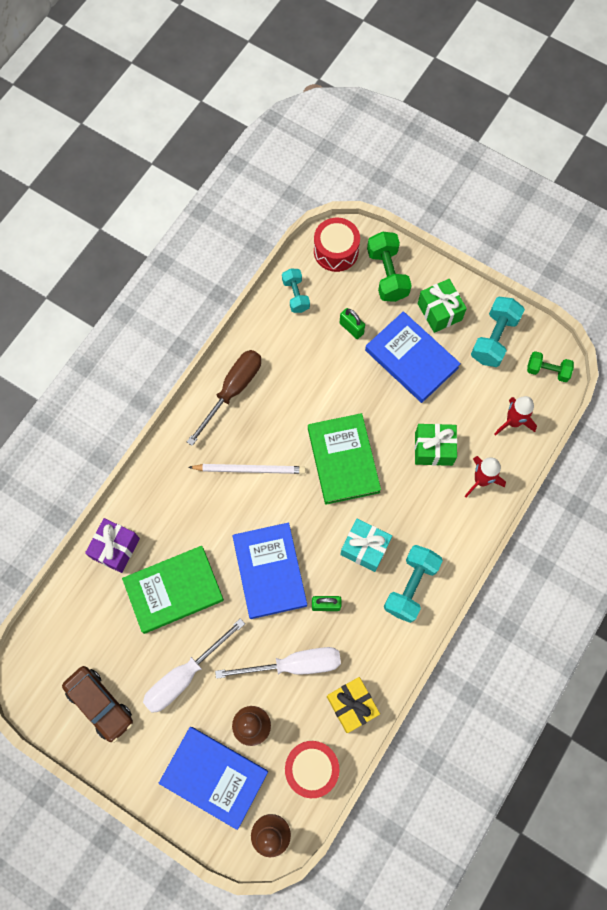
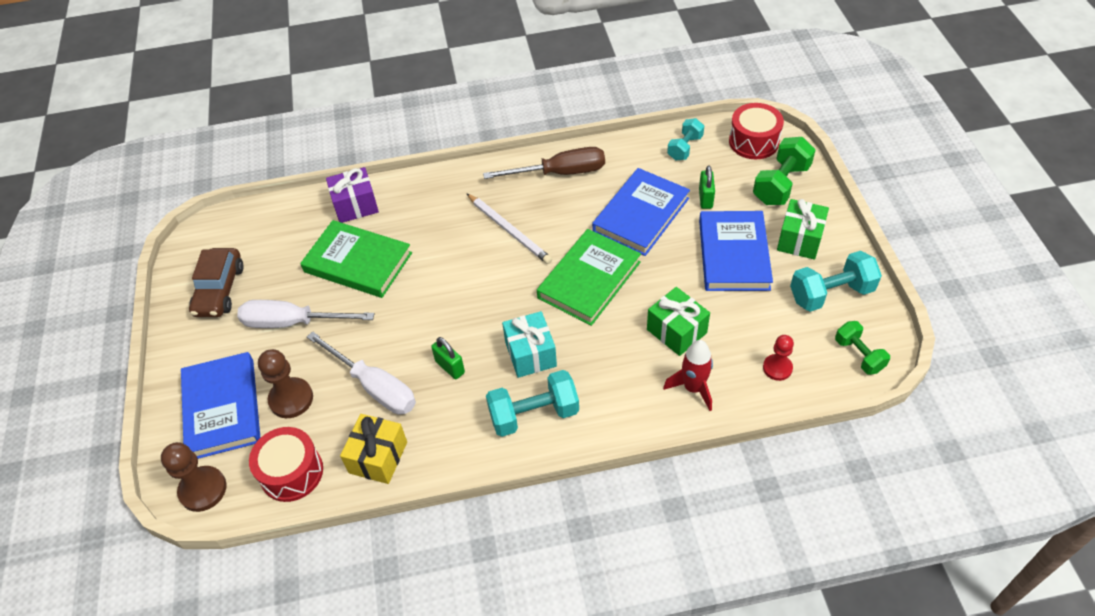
camera: 50 degrees right, 20 degrees down
(269, 571) = (438, 307): blue book -> blue book (641, 215)
(513, 422) = (777, 368): red rocket -> red pawn

